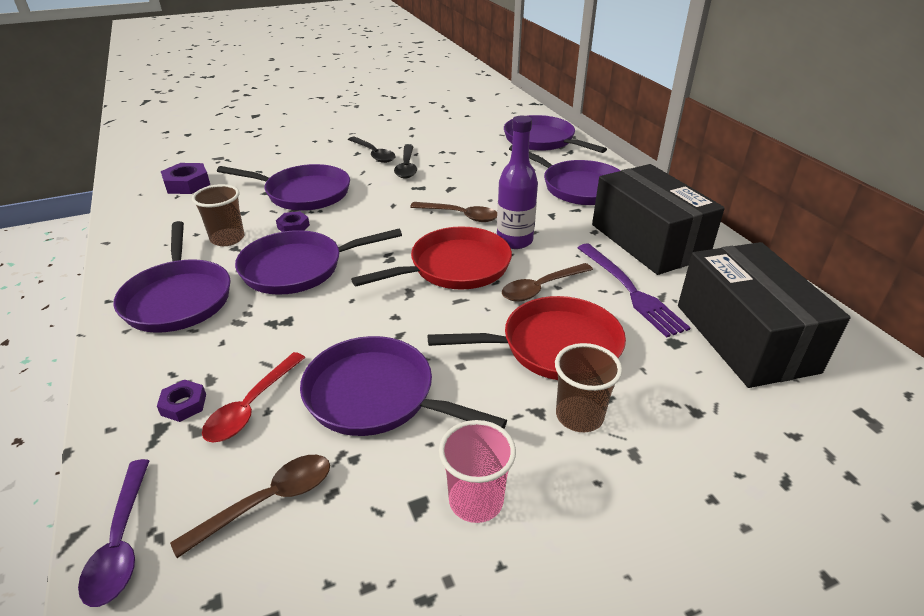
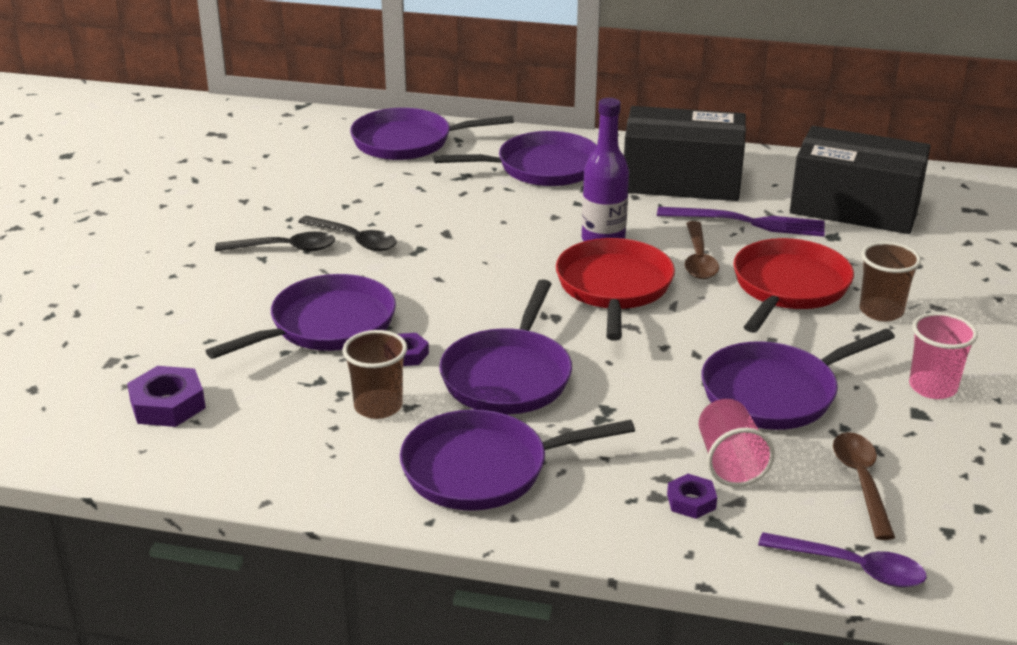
camera: 55 degrees left, 5 degrees down
(178, 298) = (483, 469): purple pan -> purple pan turned 150 degrees clockwise
(251, 406) = (729, 462): red spoon -> pink cup
(460, 216) = (516, 249): brown spoon -> none

